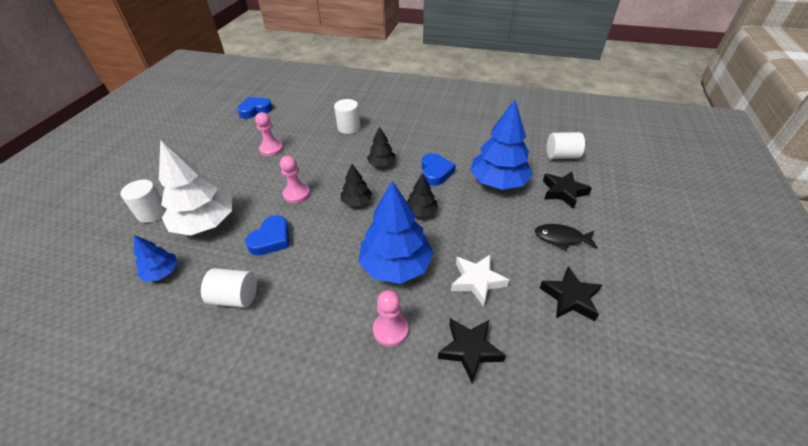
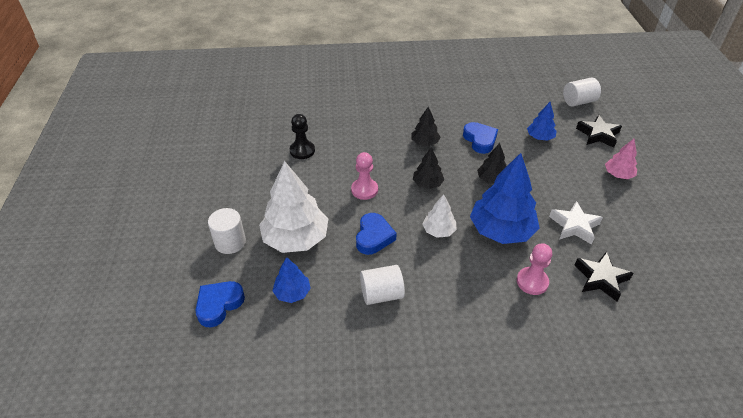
camera: 20 degrees left, 0 degrees up
(255, 110) = (248, 112): blue heart -> blue heart (219, 305)
(271, 149) = (302, 151): pink pawn -> black pawn
(334, 249) = (438, 231): none -> white tree
(349, 127) = (365, 112): white cylinder -> none
(498, 182) = (540, 137): blue tree -> blue tree, size x0.51
(561, 238) = (618, 175): black fish -> pink tree
(570, 297) = (650, 220): black star -> none

